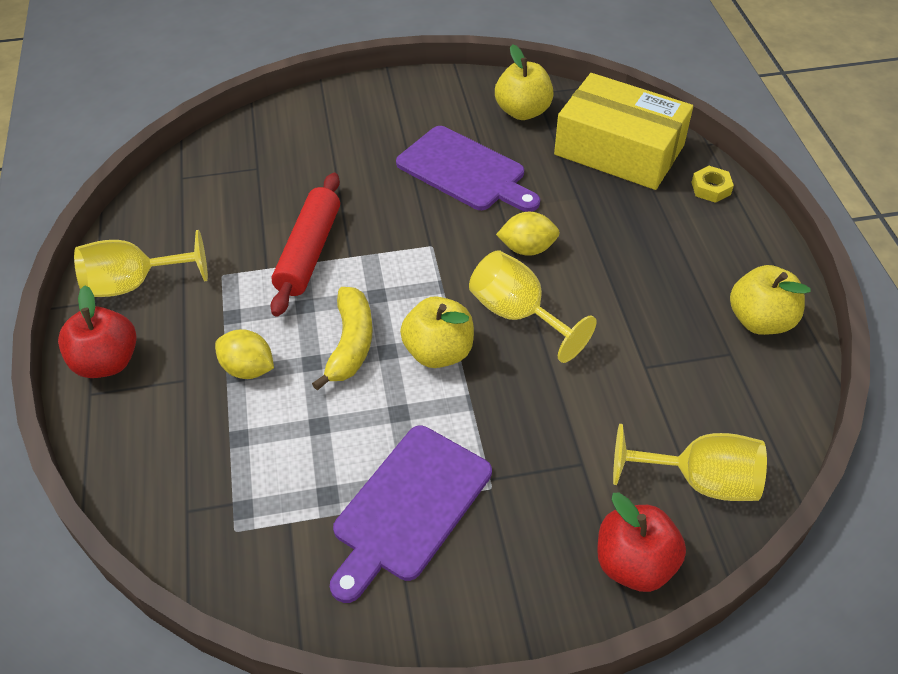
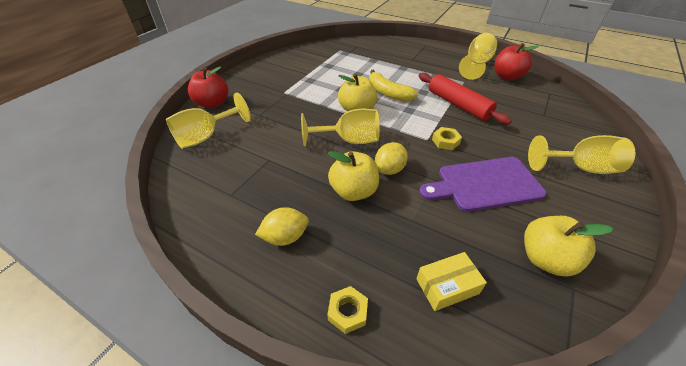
camera: 130 degrees right, 5 degrees down
(107, 362) = (437, 50): red apple -> red apple (507, 76)
(248, 369) = (402, 70): yellow lemon -> yellow lemon (285, 237)
(358, 119) = (579, 168): none -> yellow goblet
(409, 507) = (302, 75): purple cutting board -> none
(418, 228) = (445, 141): none -> yellow nut
(619, 150) = (447, 286): yellow box -> yellow box, size x0.45
(760, 320) = (226, 225): yellow apple -> yellow apple (353, 191)

